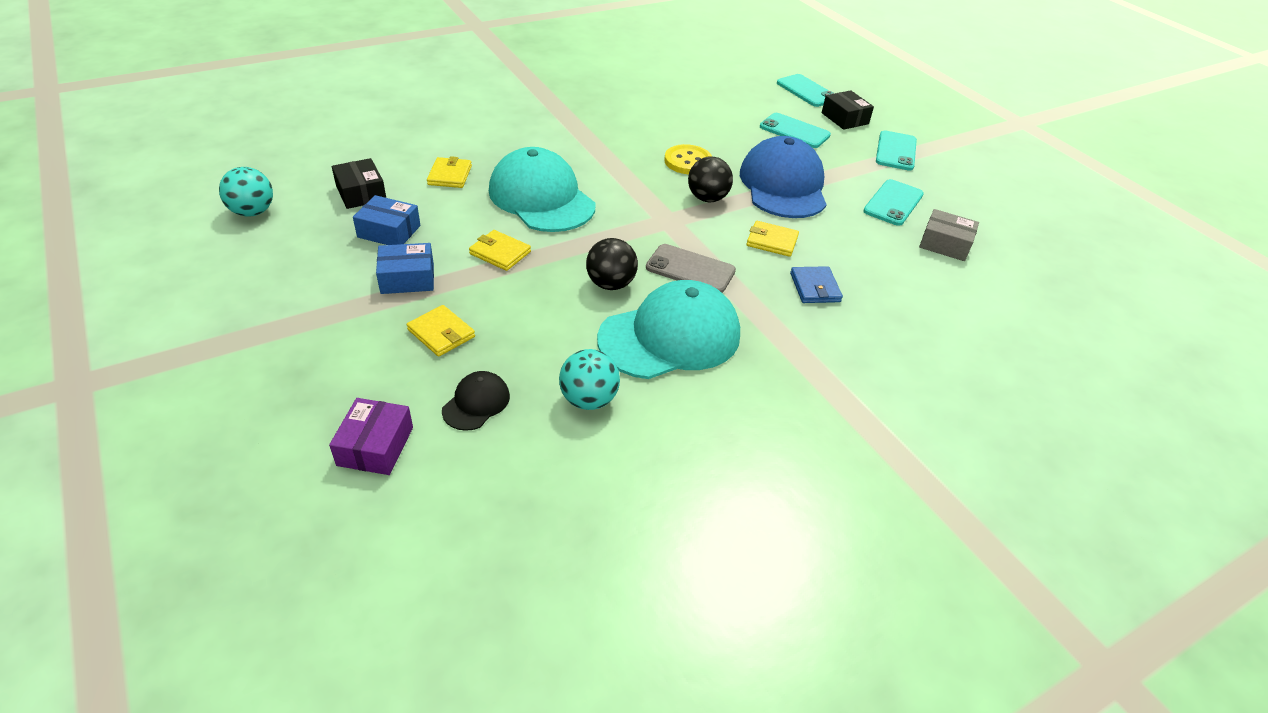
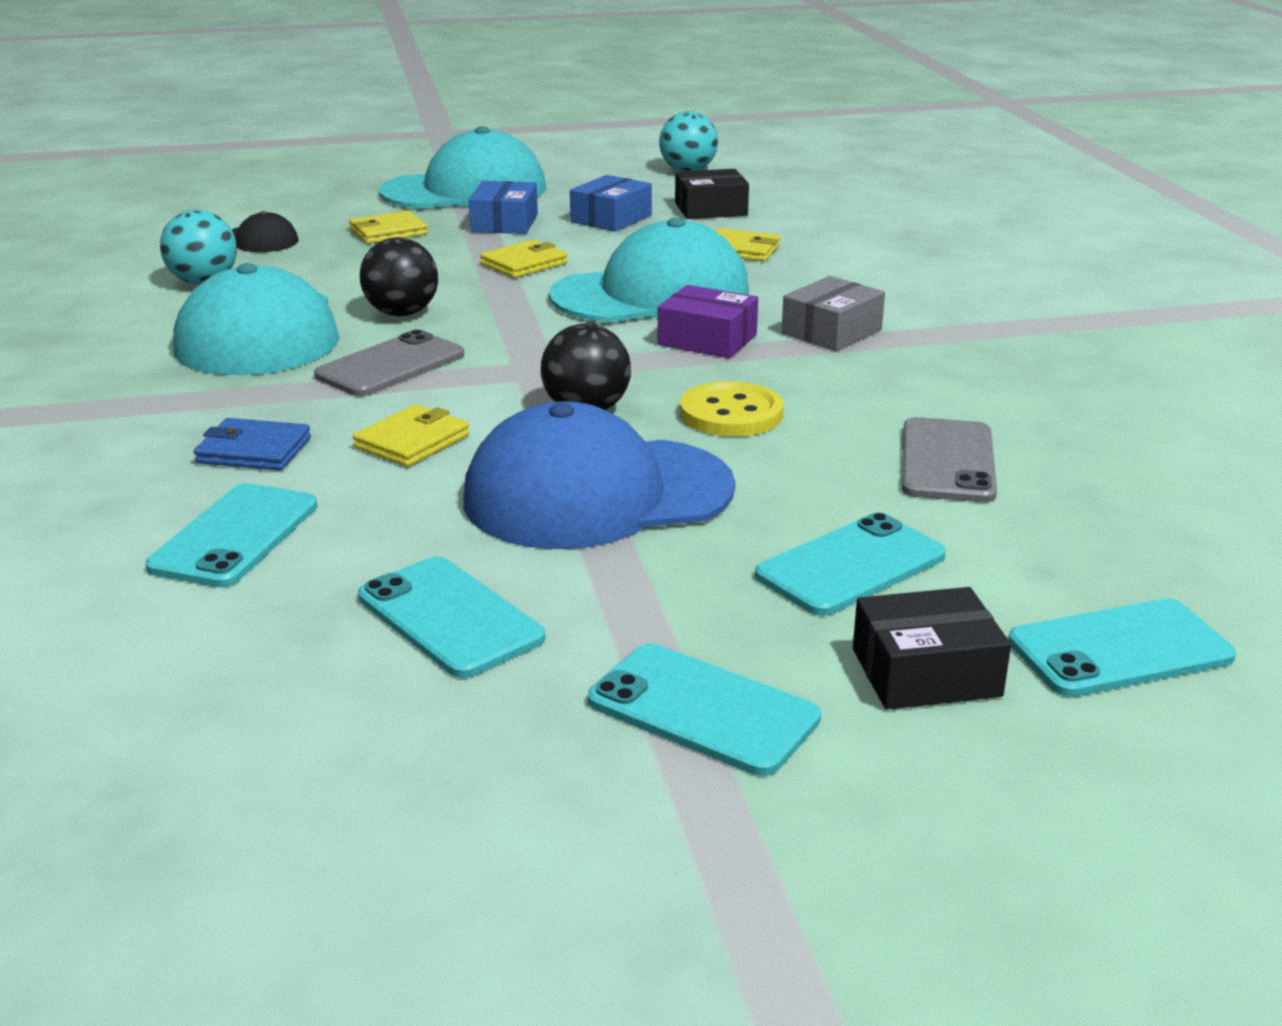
camera: 110 degrees right, 15 degrees down
(314, 317) = (465, 190): none -> turquoise cap
(375, 446) = (251, 206): purple box -> purple box (707, 340)
(701, 114) = (947, 461): none -> grey phone
(783, 185) = (597, 494): blue cap -> blue cap turned 150 degrees clockwise
(888, 268) = (235, 536): none -> turquoise phone
(945, 244) = (244, 637): grey box -> grey box (831, 331)

